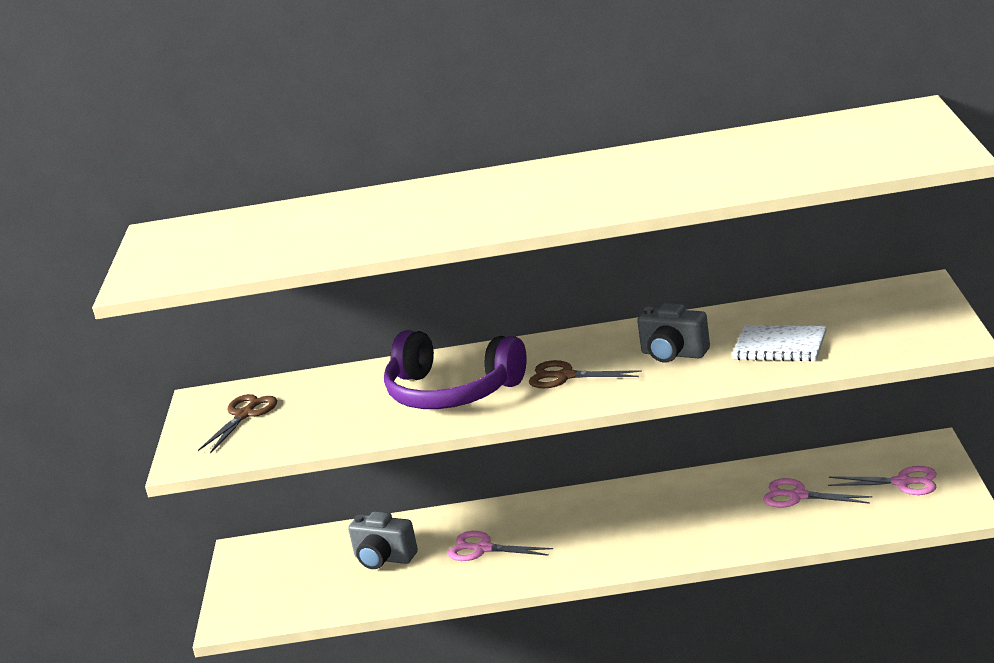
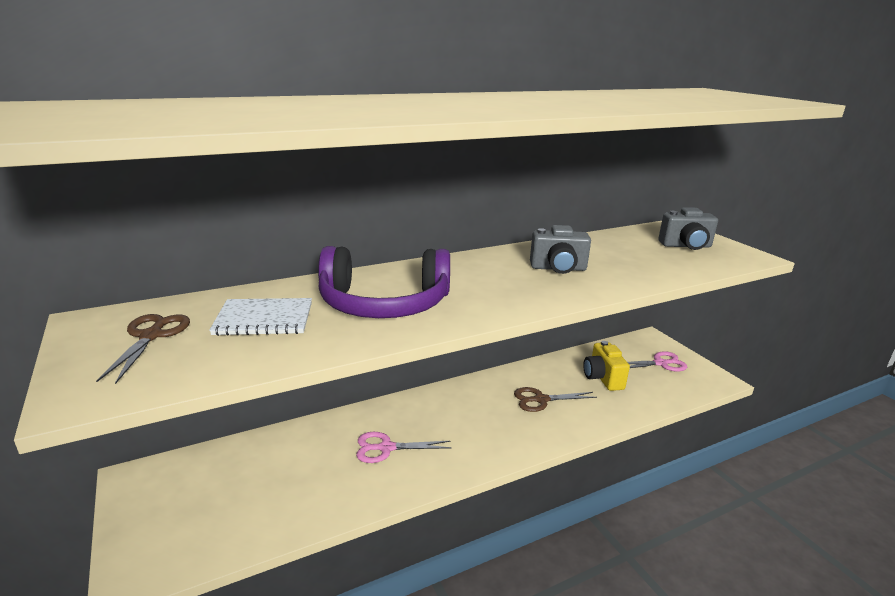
camera: 30 degrees left, 0 degrees up
(384, 559) = (293, 469): grey camera -> grey camera (686, 246)
(565, 376) = (483, 287): brown scissors -> brown scissors (541, 400)
(780, 346) = (634, 261): white notebook -> white notebook (264, 319)
(798, 496) = (602, 378): pink scissors -> yellow camera

